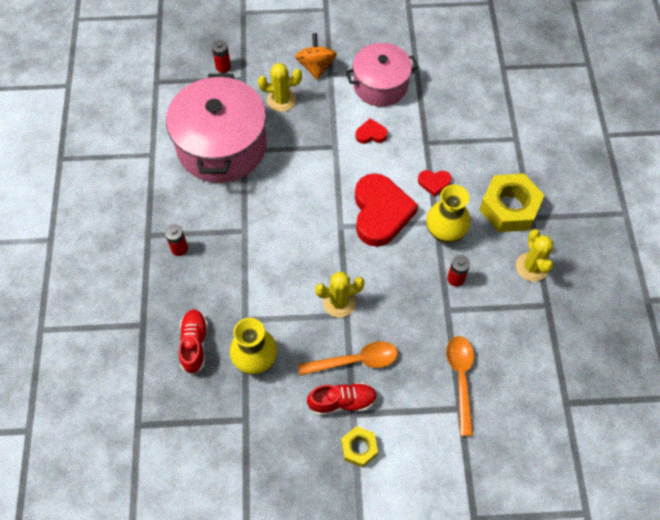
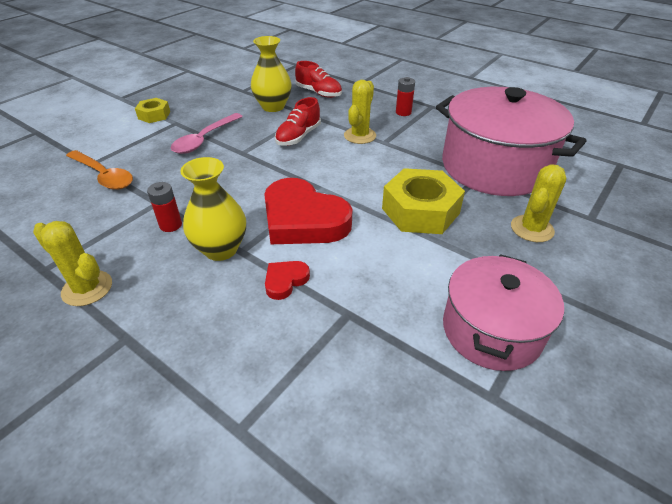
camera: 130 degrees right, 20 degrees down
(223, 67) = (621, 211): red battery -> none
(316, 67) = (575, 285): orange spinning top -> none
(339, 302) = (257, 154): yellow cactus -> yellow cactus (360, 136)
(342, 402) = (189, 122): red shoe -> red shoe (298, 137)
(355, 361) = (204, 139): orange spoon -> pink spoon
(371, 134) = (413, 271): red heart -> none
(509, 208) = (166, 325): yellow nut -> yellow nut (420, 211)

